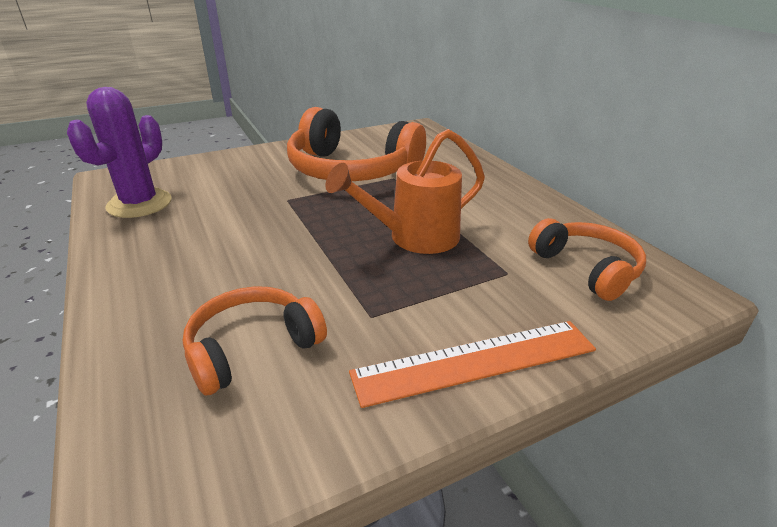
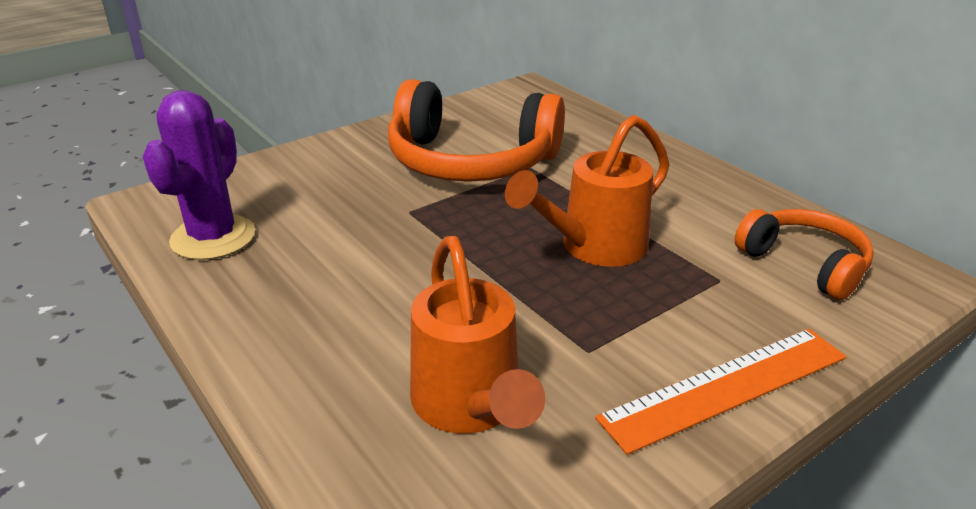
camera: 10 degrees left, 0 degrees up
(252, 347) = (470, 406): orange headphones -> orange watering can

